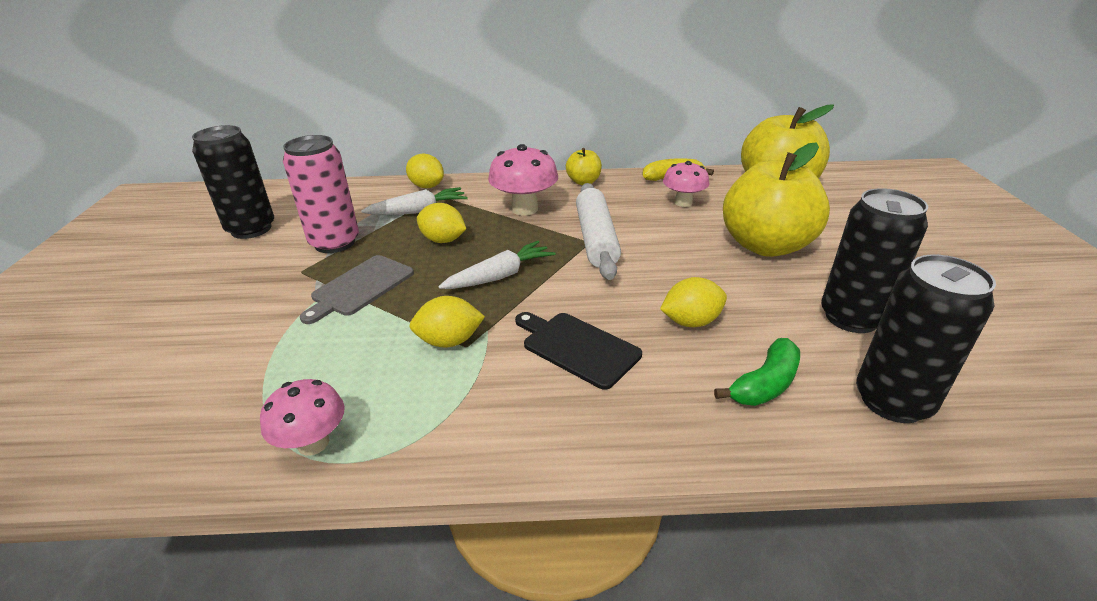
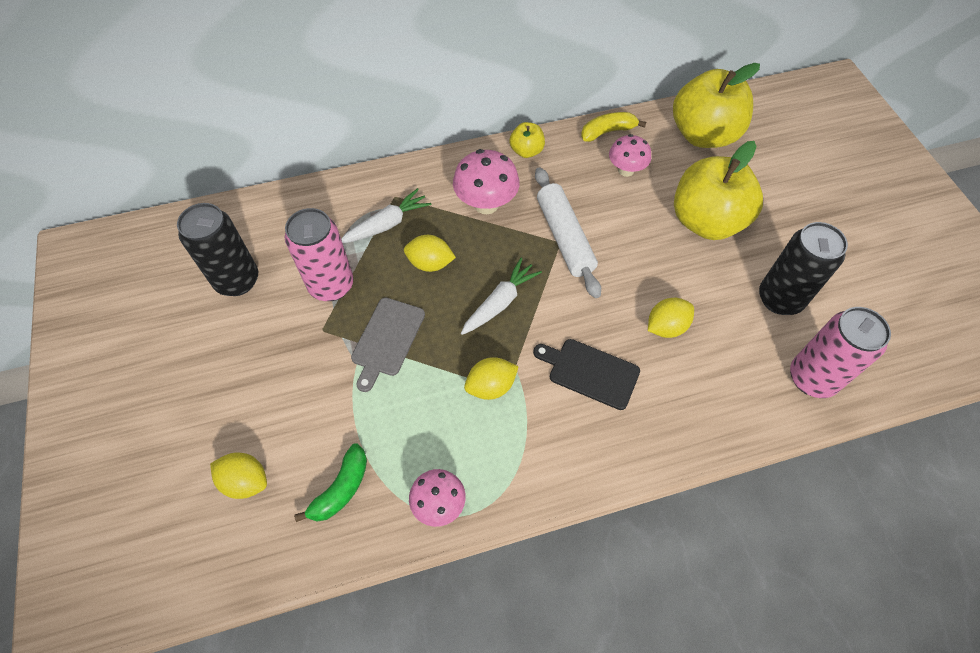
camera: 15 degrees left, 25 degrees up
(427, 186) = (376, 183): yellow lemon -> yellow lemon (246, 481)
(765, 384) = (729, 380): green banana -> green banana (341, 488)
(892, 401) = (812, 378): black can -> pink can

